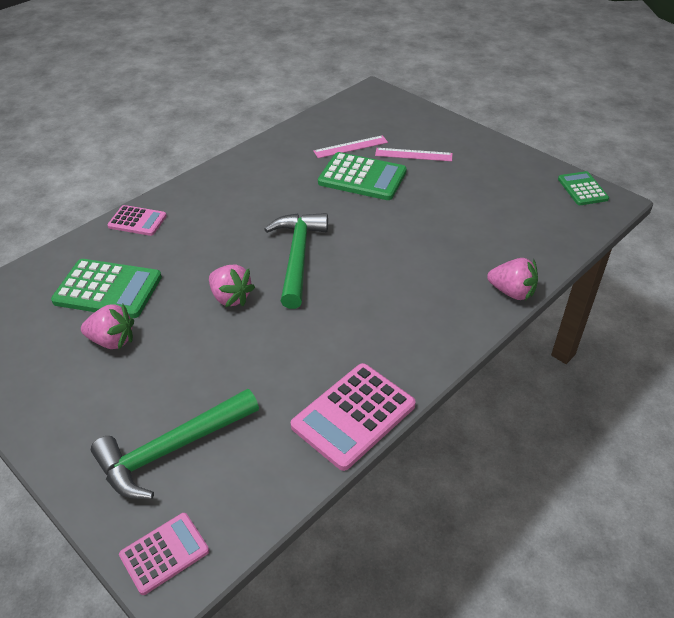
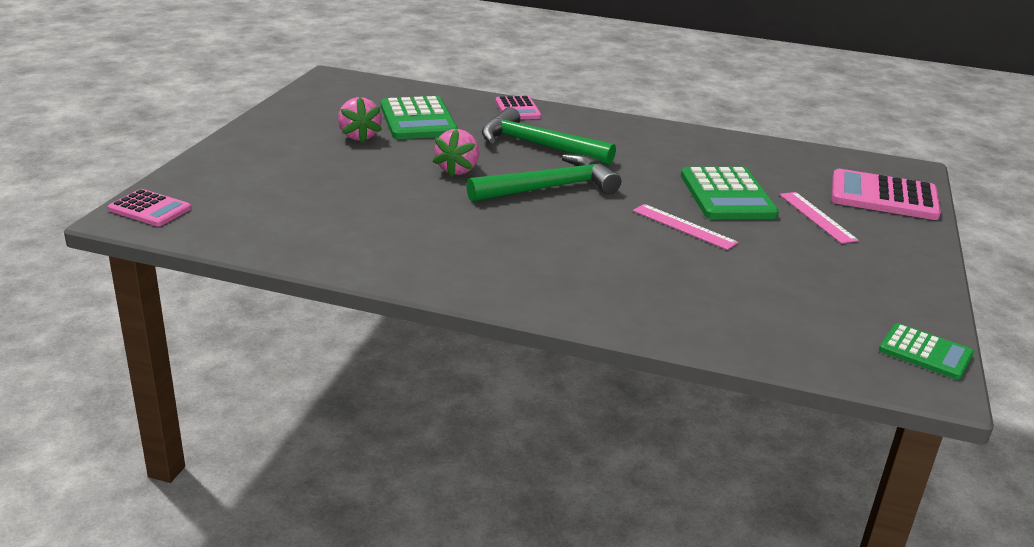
camera: 60 degrees right, 15 degrees down
(172, 449) = (256, 187): green hammer -> green hammer (538, 146)
(350, 147) = (775, 178): pink ruler -> pink ruler (684, 226)
(353, 415) = (350, 260): pink calculator -> pink calculator (883, 196)
(512, 292) = (630, 324): pink strawberry -> none
(582, 189) = (925, 352): green calculator -> green calculator turned 75 degrees clockwise

